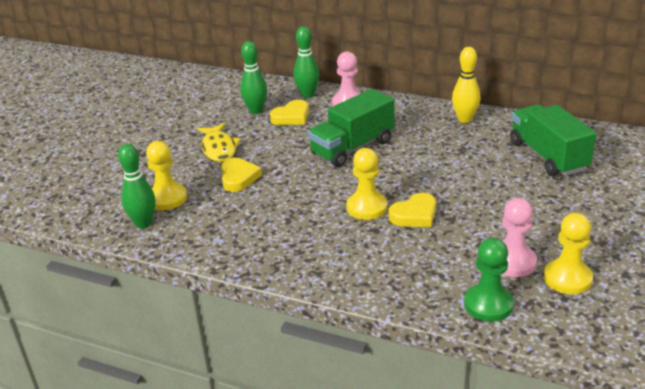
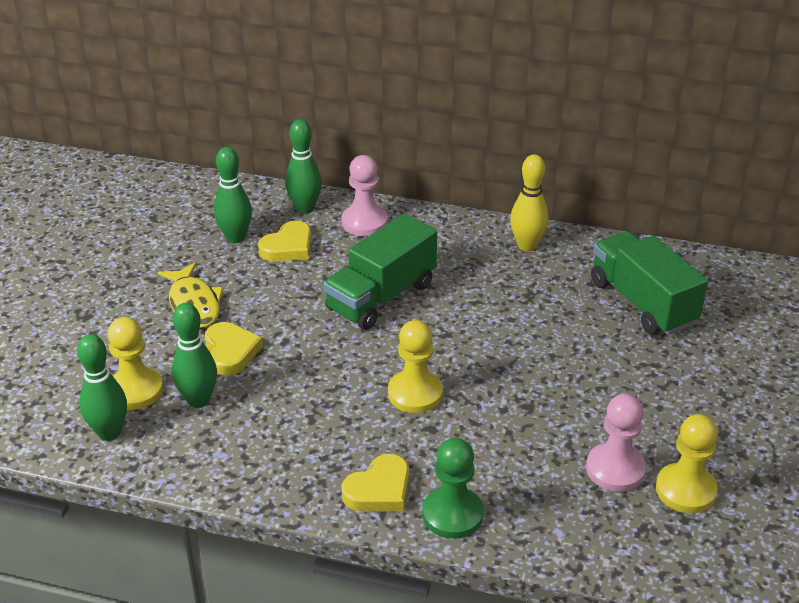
camera: 10 degrees left, 5 degrees up
(210, 206) = (198, 400): none -> green bowling pin
(414, 215) = (480, 402): yellow heart -> yellow heart (379, 490)
(488, 304) = (591, 534): green pawn -> green pawn (452, 514)

